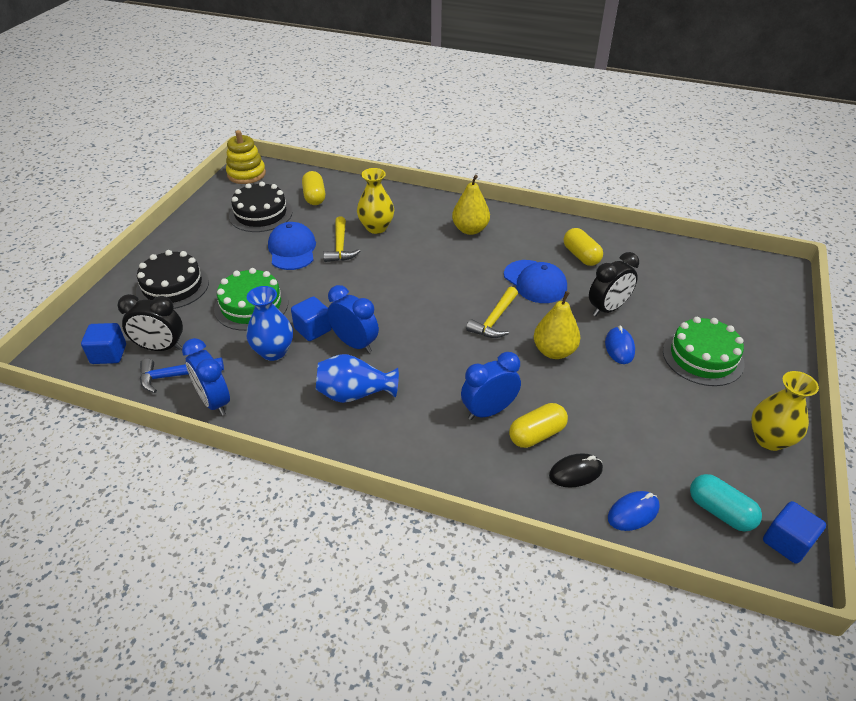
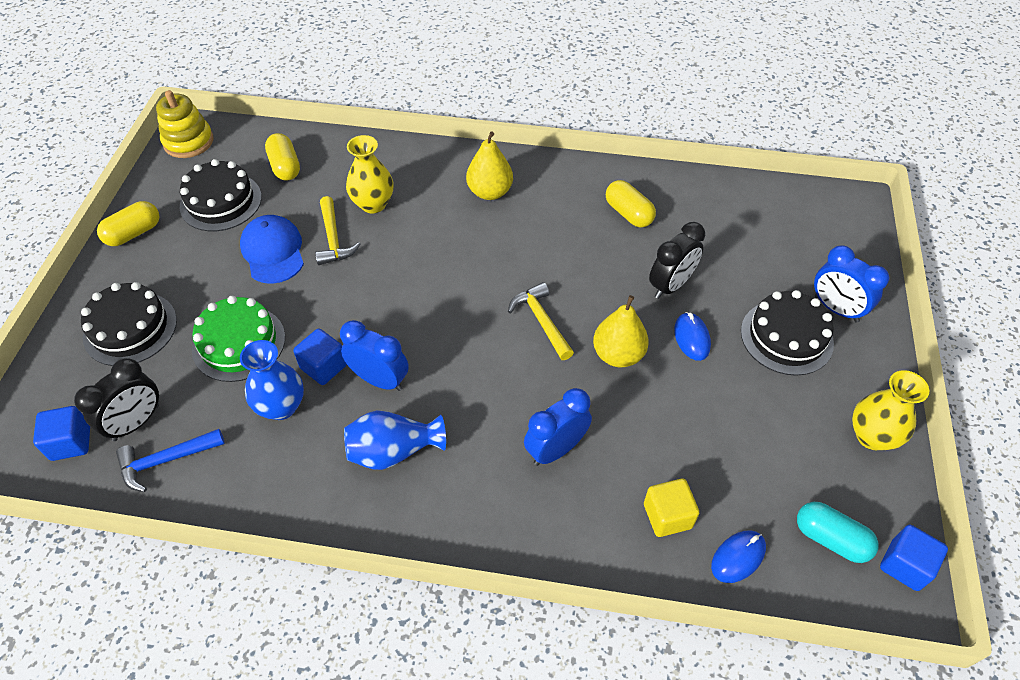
camera: 10 degrees left, 10 degrees up
(160, 348) = (136, 423): black clock -> black clock turned 45 degrees counterclockwise
(214, 402) = (223, 490): blue clock -> blue clock (836, 309)
(494, 320) = (541, 321): yellow hammer -> yellow hammer turned 135 degrees clockwise
(535, 282) = (580, 259): blue cap -> none
(536, 434) = (616, 472): yellow capsule -> yellow capsule (134, 233)
(575, 472) = (667, 516): black mouse -> yellow cube
(703, 357) = (786, 337): green cake -> black cake

